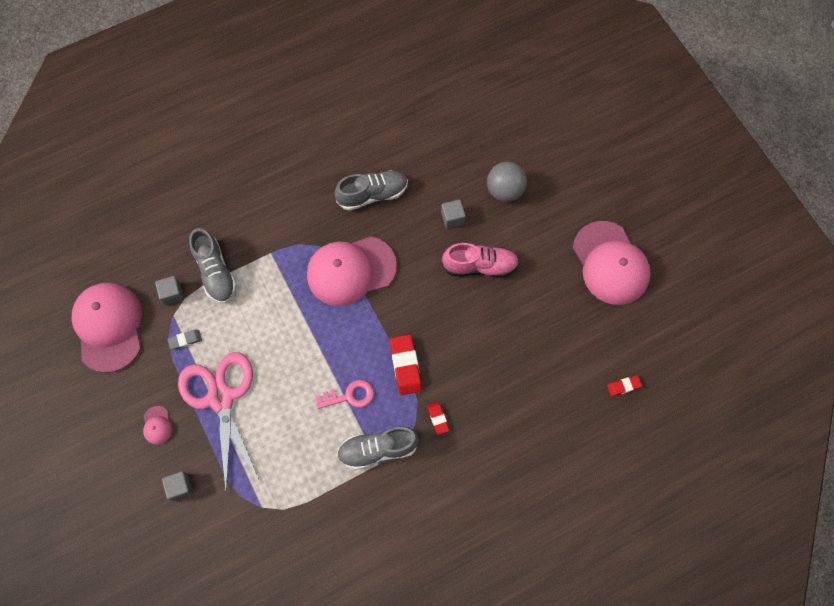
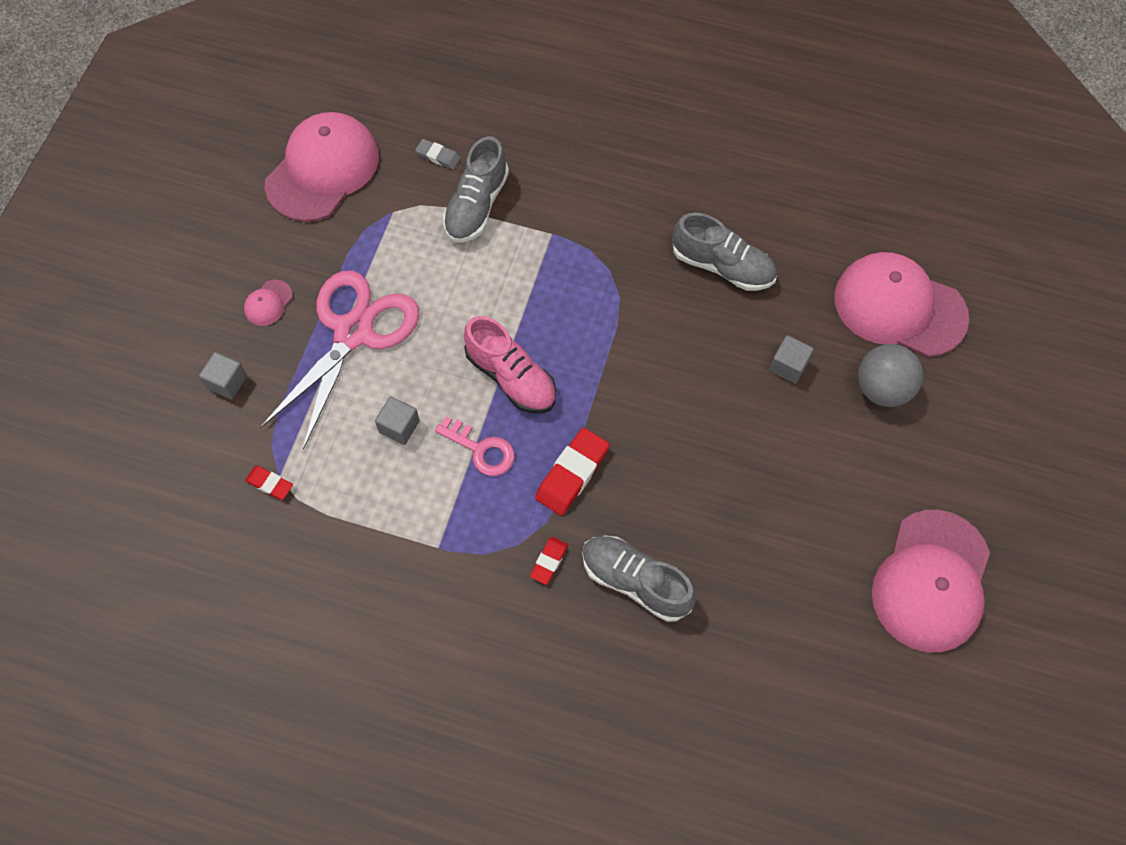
camera: 45 degrees right, 5 degrees down
(172, 294) = (413, 190): grey cube -> grey cube (399, 427)
(185, 340) = (379, 245): grey eraser -> grey eraser (438, 156)
(351, 270) = (616, 324): pink cap -> pink cap (899, 307)
(378, 449) = (452, 532): grey shoe -> grey shoe (635, 582)
(480, 266) = (766, 444): pink shoe -> pink shoe (511, 377)
(623, 386) = (801, 733): red eraser -> red eraser (269, 484)

